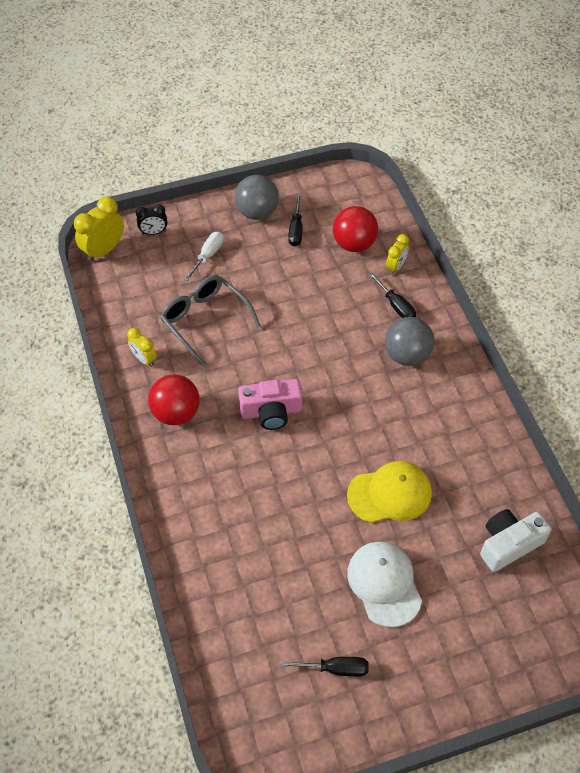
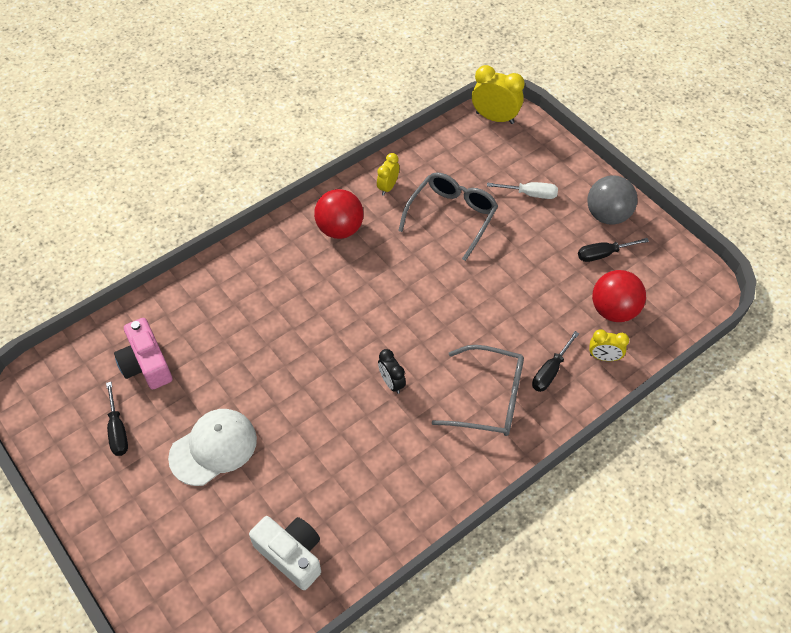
camera: 70 degrees right, 0 degrees up
(154, 232) = (536, 145): black clock -> black clock (391, 383)
(271, 411) = (370, 300): pink camera -> pink camera (146, 364)
(389, 494) = (314, 427): yellow cap -> none
(407, 355) = (489, 399): grey ball -> grey glasses

